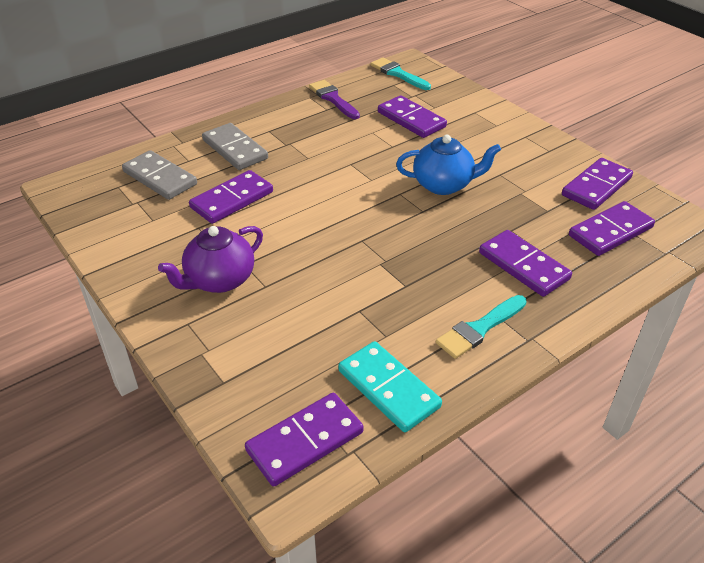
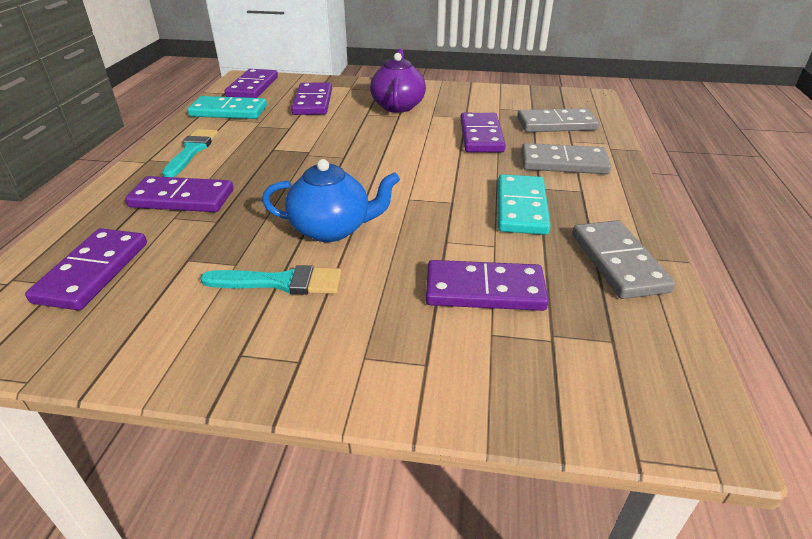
camera: 135 degrees right, 5 degrees down
(321, 140) = (521, 208): none -> turquoise domino
(333, 99) = (618, 262): purple brush -> grey domino
(398, 74) = (652, 372): turquoise brush -> turquoise brush (280, 282)
(444, 185) = (332, 229): blue teapot -> blue teapot turned 135 degrees counterclockwise
(596, 186) = (131, 327): purple domino -> purple domino (313, 102)

